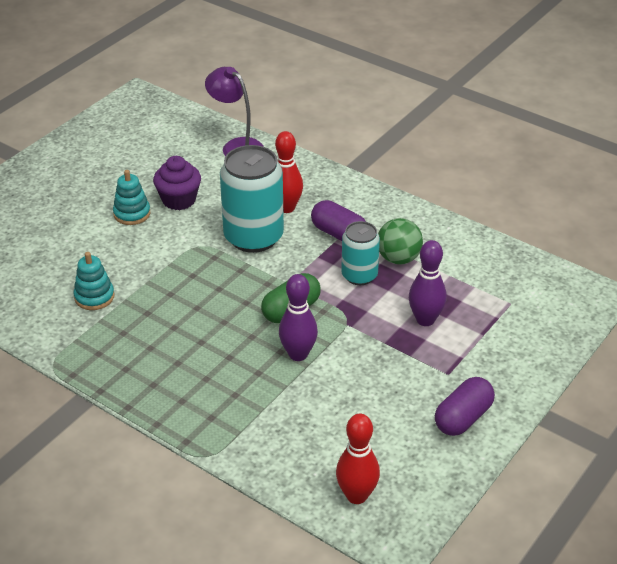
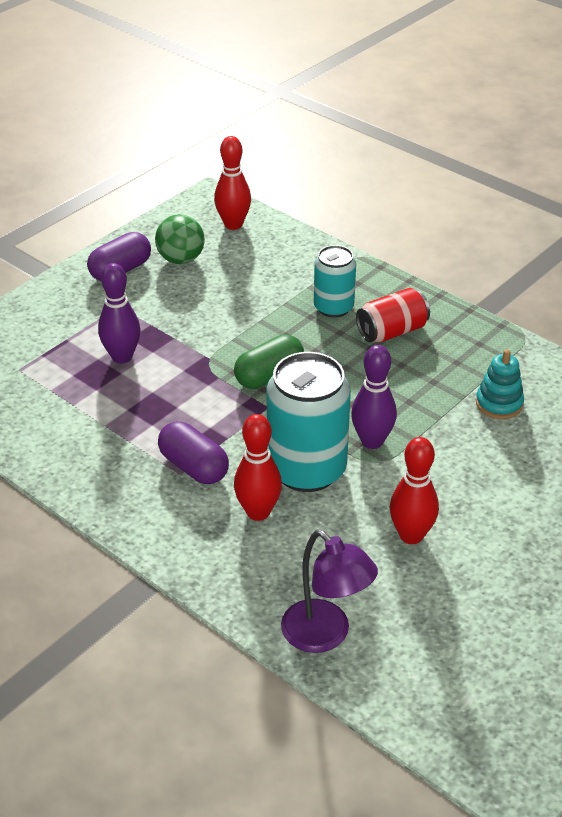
camera: 175 degrees left, 0 degrees up
(132, 214) = (475, 516): turquoise stacking toy -> none
(179, 200) = (411, 535): purple cupcake -> red bowling pin
(179, 361) = (392, 331): none -> red can
(298, 354) = (267, 331): purple bowling pin -> purple bowling pin (372, 441)
(359, 275) = (181, 410): turquoise can -> turquoise can (333, 307)
(398, 258) = (127, 429): green ball -> green ball (181, 259)

